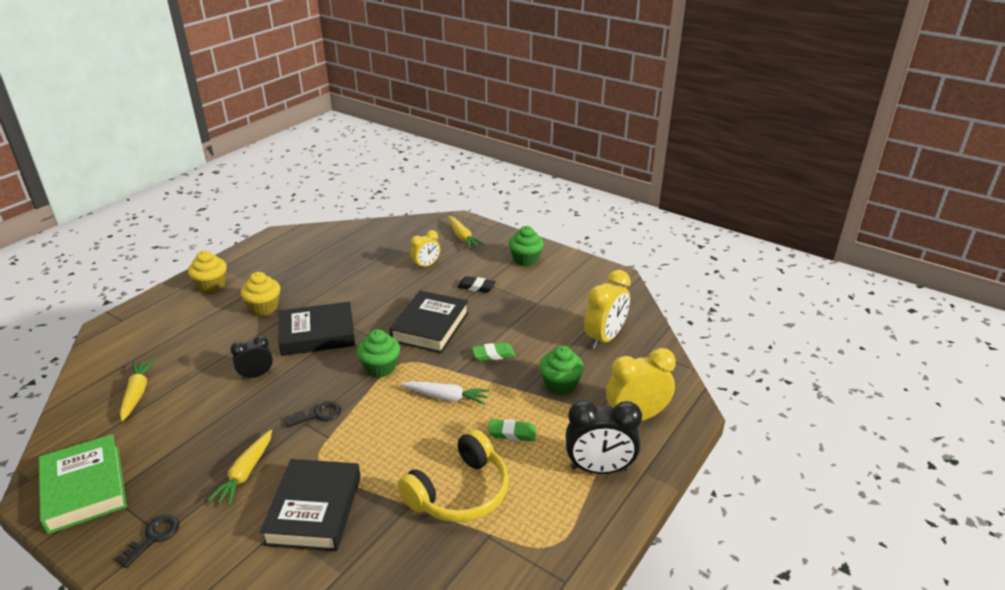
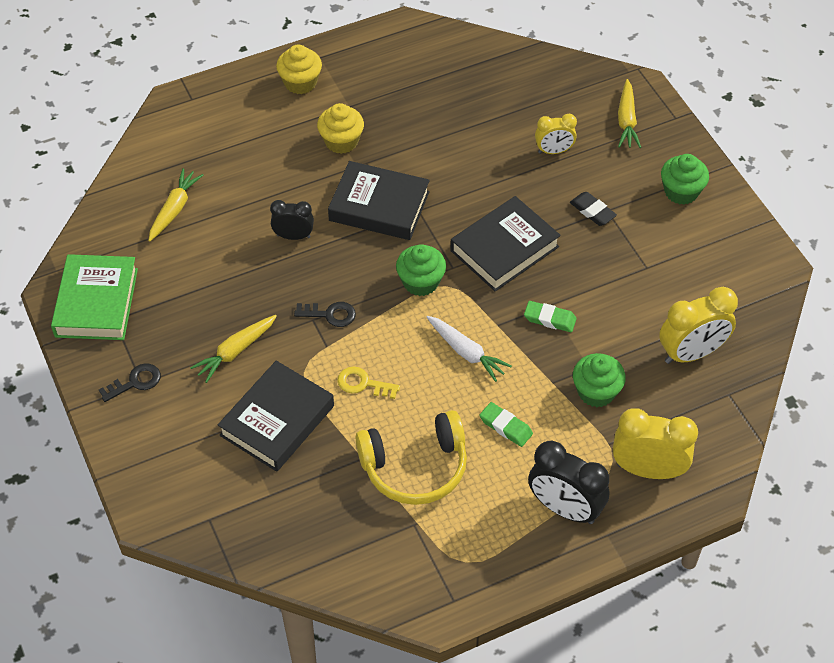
camera: 30 degrees right, 20 degrees up
(376, 451) = (363, 384): none -> yellow key

